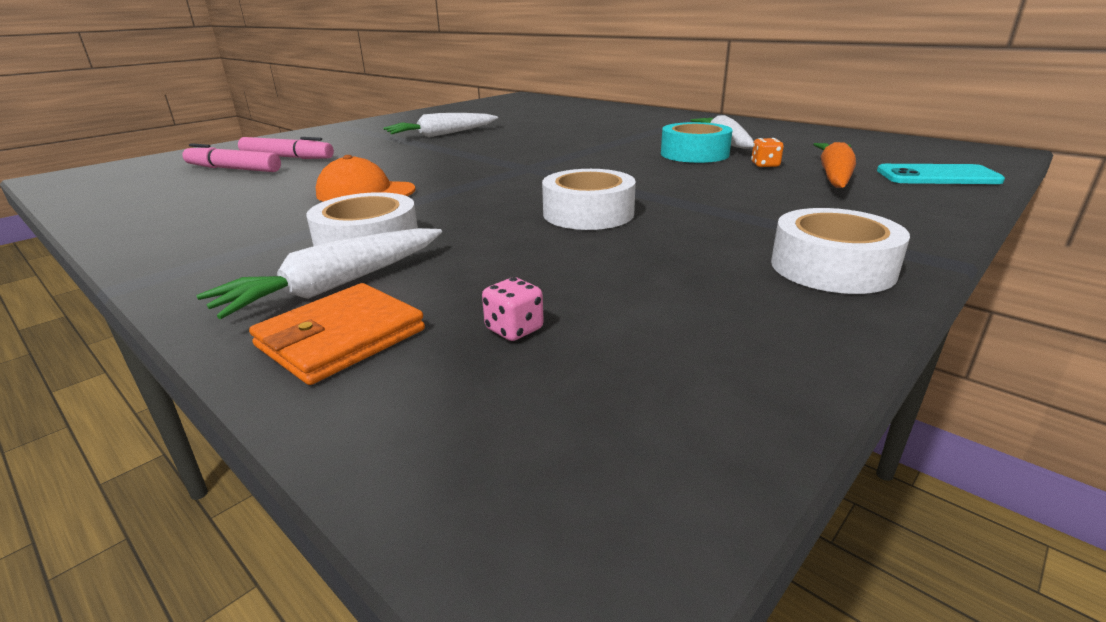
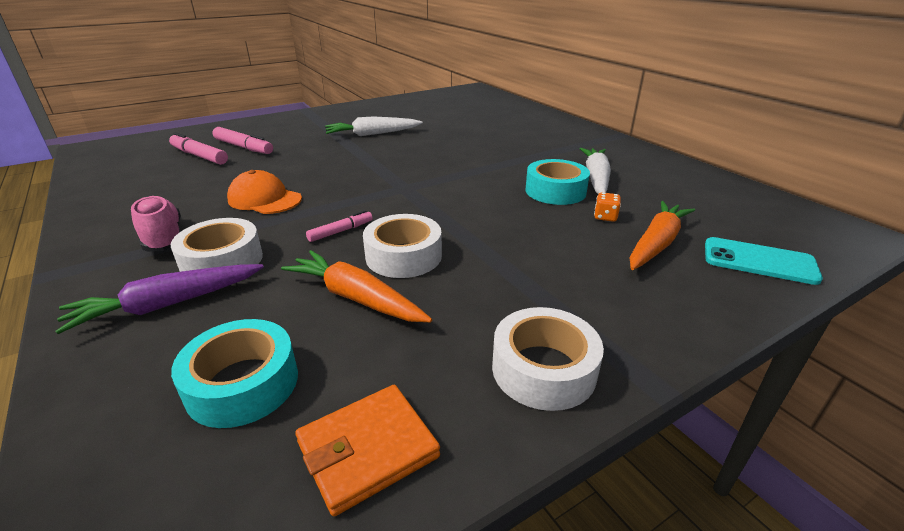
camera: 15 degrees right, 5 degrees up
(264, 236) = (164, 238): none -> pink shoe
(335, 286) = (167, 305): white carrot -> purple carrot
(341, 338) = (129, 363): orange wallet -> orange wallet (367, 449)
(492, 205) = (340, 231): none -> pink marker
(514, 329) = (242, 383): pink dice -> turquoise tape
(571, 249) = (355, 298): none -> orange carrot

